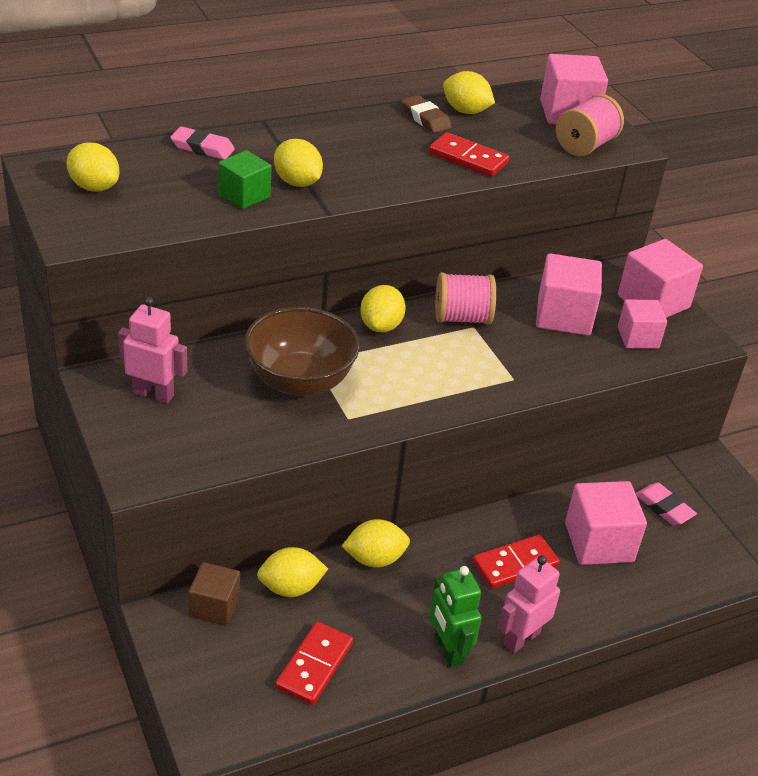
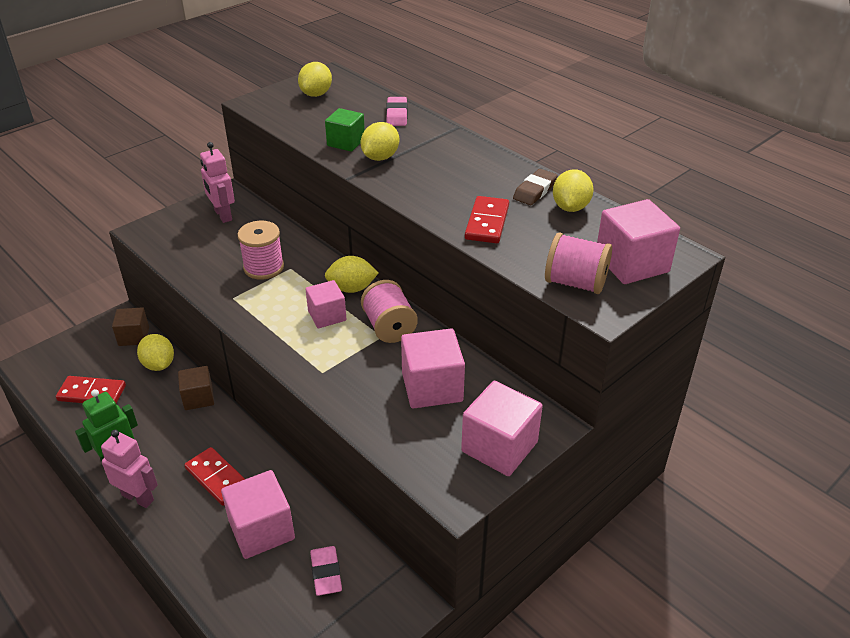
camera: 75 degrees right, 0 degrees up
(153, 394) = (222, 215): pink robot -> pink robot turned 150 degrees clockwise
(300, 381) = (263, 267): brown bowl -> pink spool
(374, 559) = (198, 398): yellow lemon -> brown cube
(638, 338) = (430, 443): pink cube -> pink cube (327, 316)
(664, 507) = (326, 573): pink eraser -> pink eraser turned 45 degrees counterclockwise

